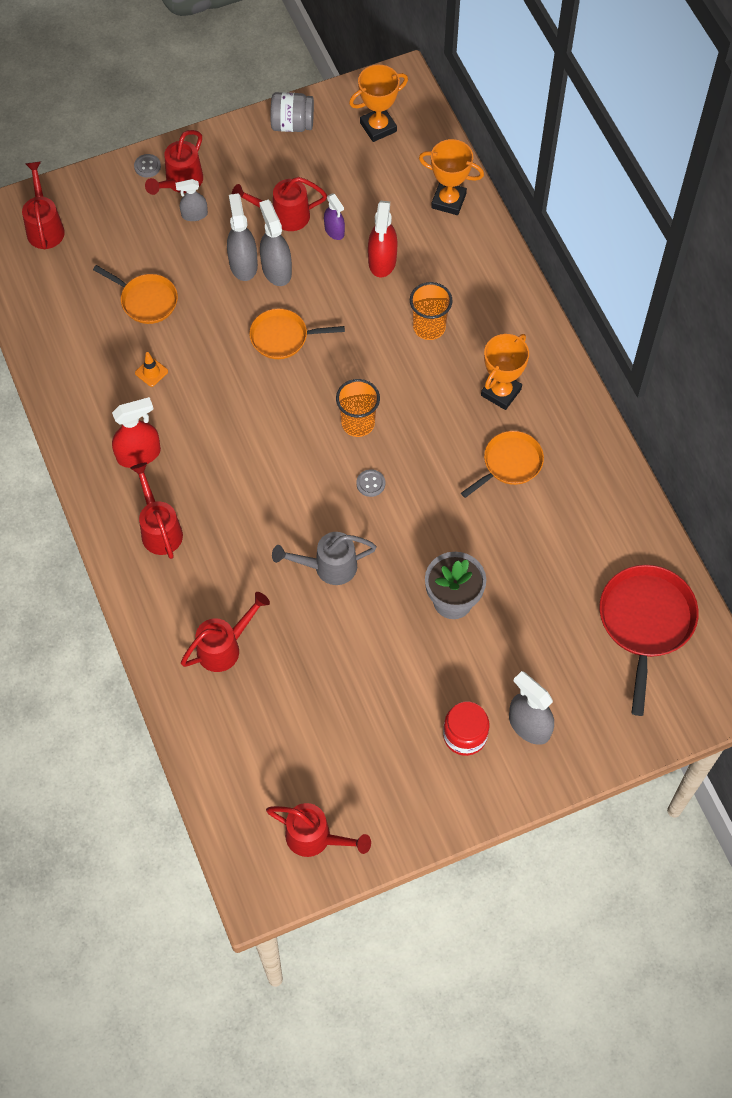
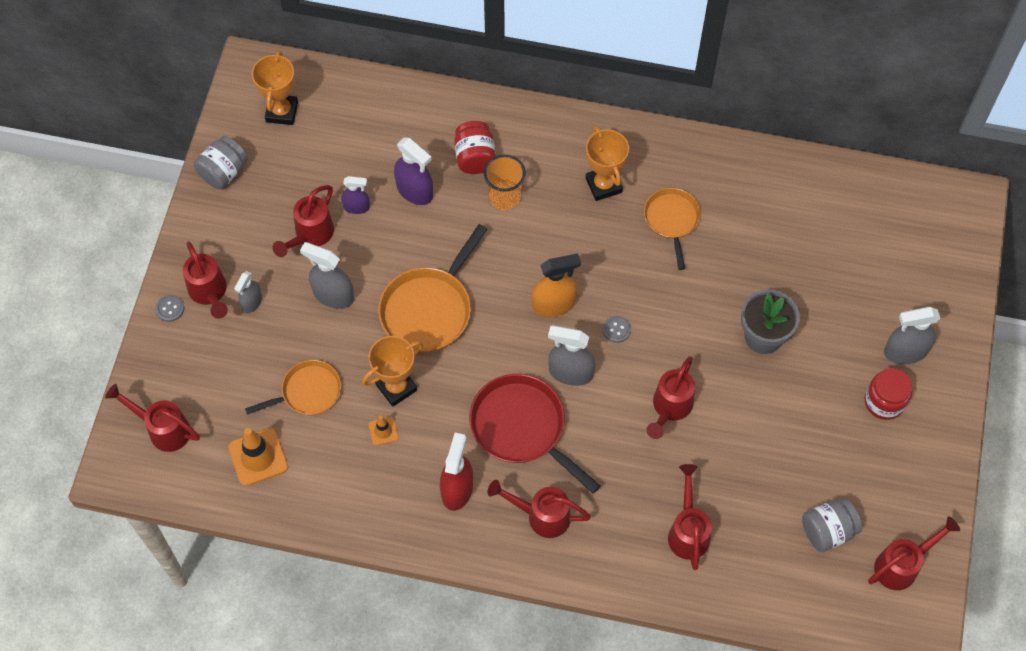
camera: 55 degrees left, 0 degrees up
(67, 302) = (258, 457): none -> orange traffic cone
(276, 270) = (359, 273): grey spray bottle -> grey spray bottle (570, 372)
(283, 337) = (429, 309): orange pan -> orange pan, size x1.59
(304, 758) = (827, 530): none -> grey jar
(327, 567) = (669, 408): grey watering can -> red watering can
(358, 423) = (554, 304): orange cup -> orange spray bottle
(382, 261) = (414, 191): red spray bottle -> purple spray bottle
(448, 201) = (396, 108): orange trophy -> orange trophy (396, 387)
(448, 283) = (475, 157): none -> red jar
(645, 622) = (873, 217): red pan -> red pan (522, 427)

